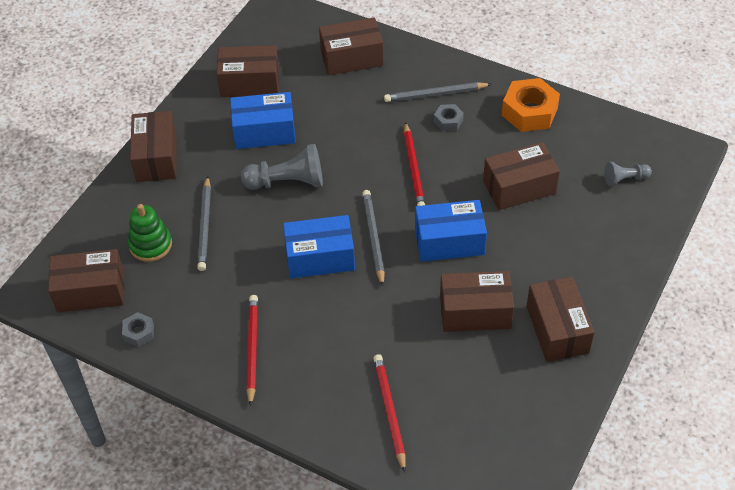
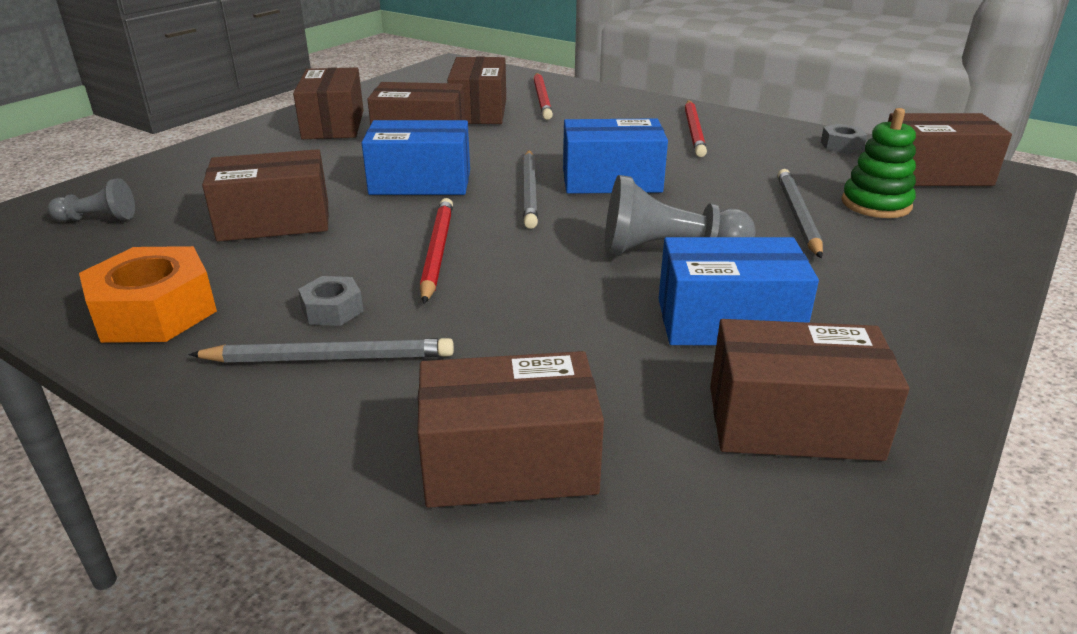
camera: 175 degrees left, 20 degrees down
(156, 157) = (943, 299): brown box -> brown box (479, 111)

